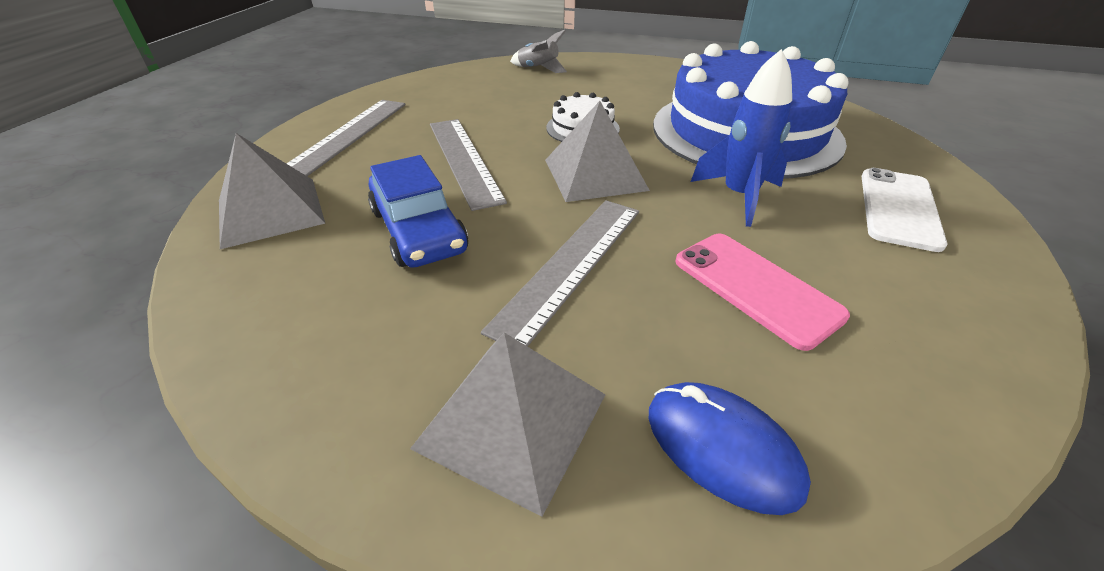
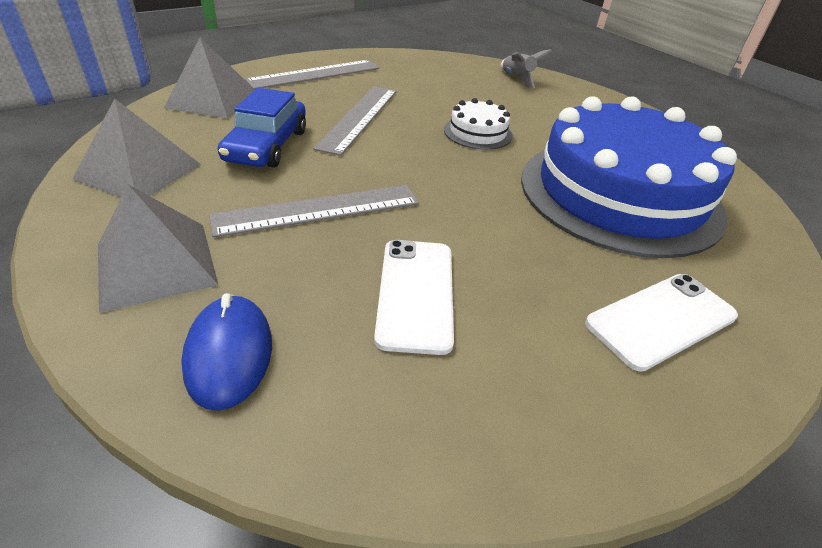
camera: 35 degrees right, 0 degrees up
(595, 174) = (431, 166): grey pyramid -> grey pyramid (138, 171)
(739, 196) = (519, 234): blue rocket -> none
(755, 288) = (416, 293): pink phone -> white phone

